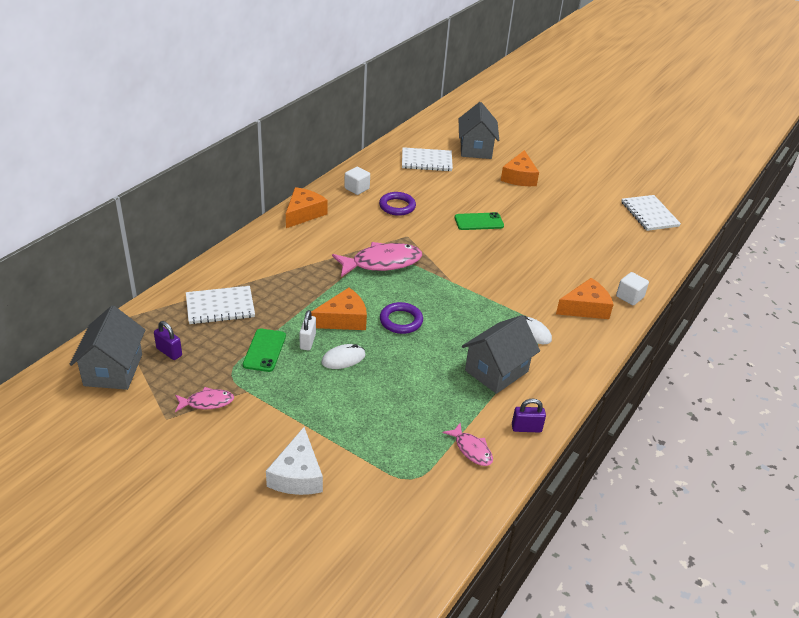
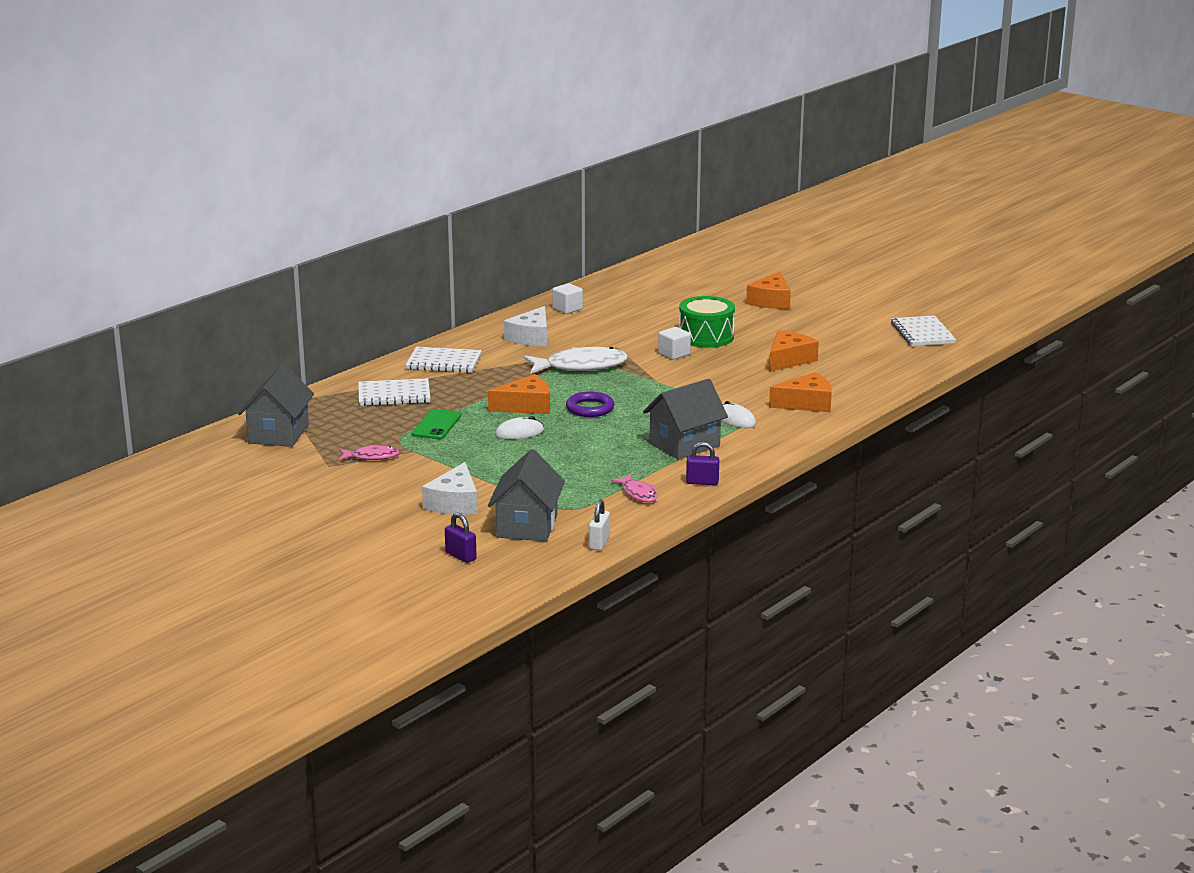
camera: 10 degrees right, 15 degrees down
(169, 352) = (336, 424): purple padlock -> purple padlock (460, 556)
(303, 213) = (500, 328): orange cheese -> orange cheese (789, 360)
(307, 341) = (484, 420): white padlock -> white padlock (599, 543)
(332, 225) = (531, 337): none -> white cheese
(382, 263) = (581, 366): pink fish -> white fish
(397, 206) = (611, 323): purple ring -> none
(426, 161) = (659, 287): white notebook -> white notebook (444, 362)
(475, 149) = (725, 277): grey house -> grey house (527, 526)
(479, 222) = (706, 337): green phone -> green drum
(629, 297) = (863, 396): white cube -> white cube (674, 354)

